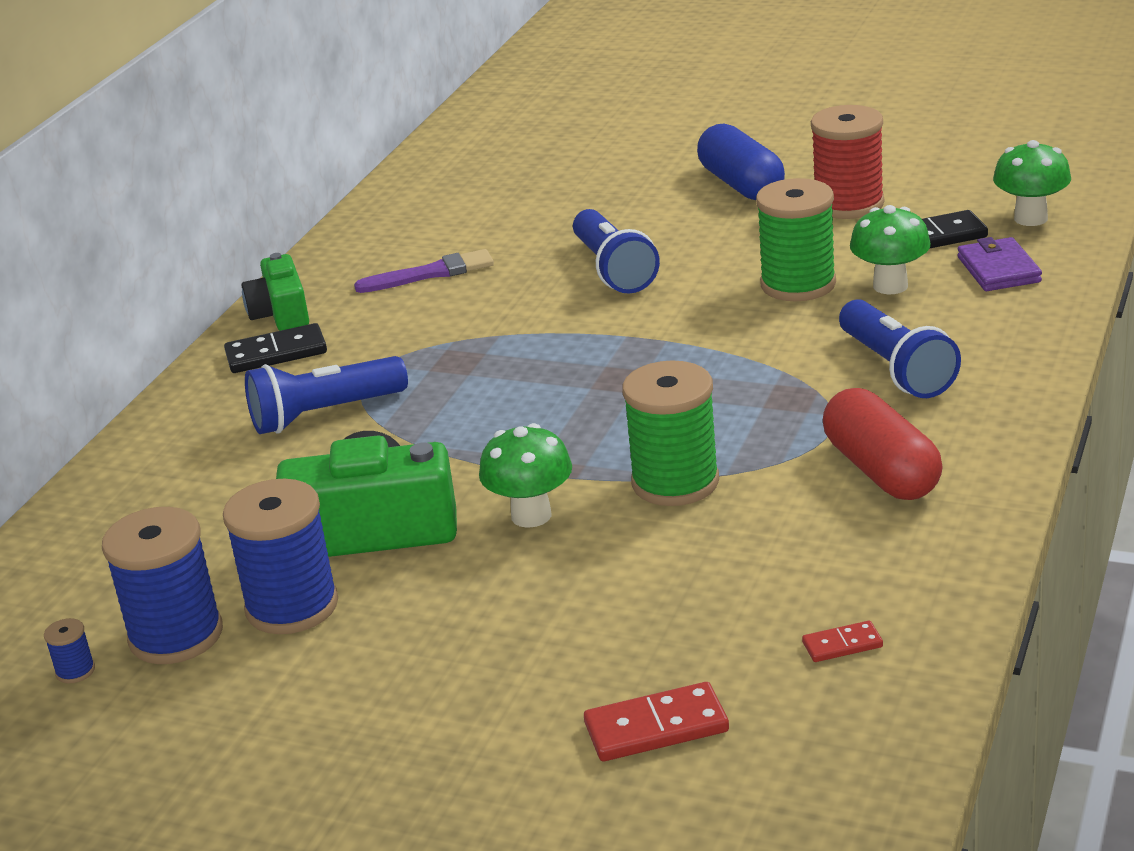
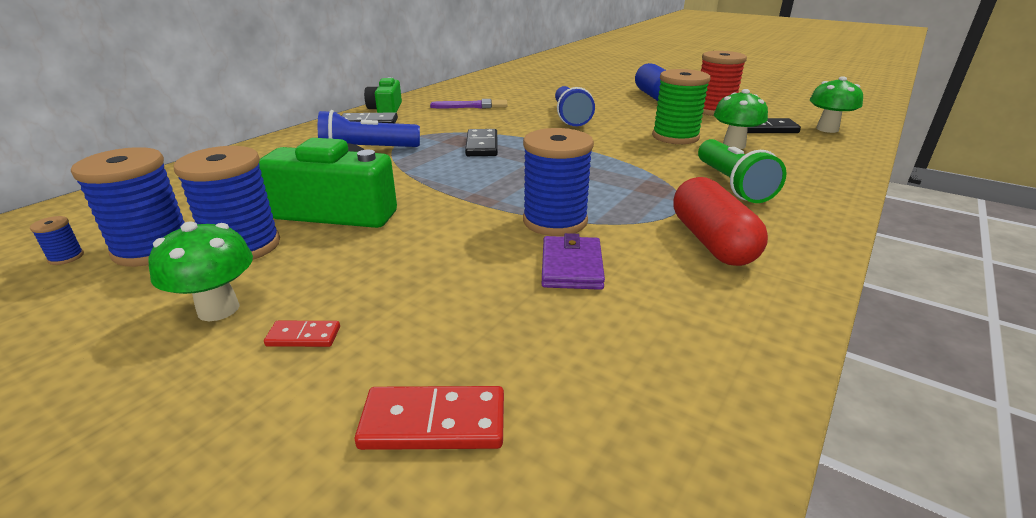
camera: 10 degrees right, 0 degrees up
(501, 366) = (482, 145): none -> black domino
(531, 515) = (445, 222): green mushroom -> green mushroom (218, 309)
(675, 482) = (555, 221): green spool -> blue spool
(842, 644) = (648, 378): red domino -> red domino (303, 336)
(896, 369) = (732, 185): blue flashlight -> green flashlight
(999, 269) = (807, 148): purple wallet -> purple wallet (571, 267)

